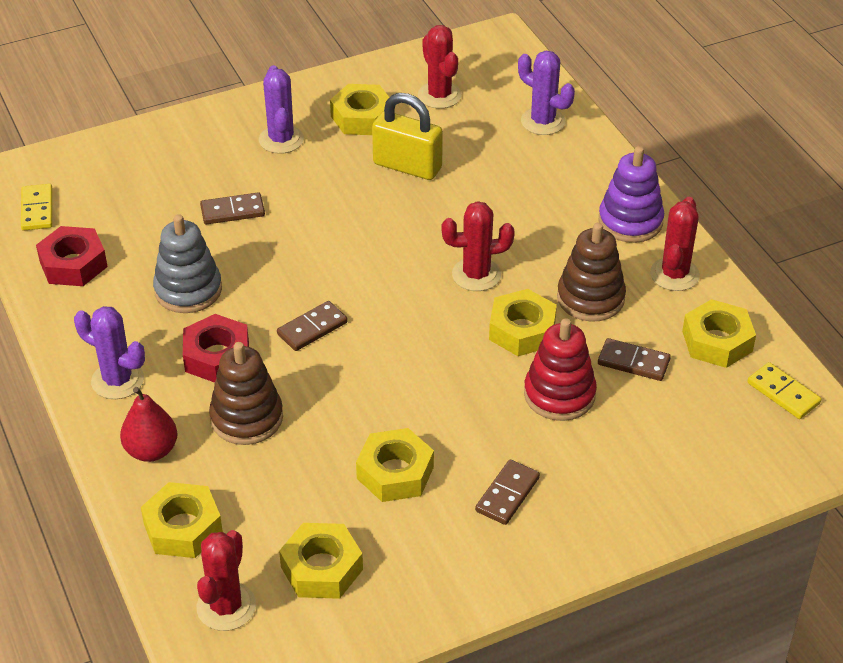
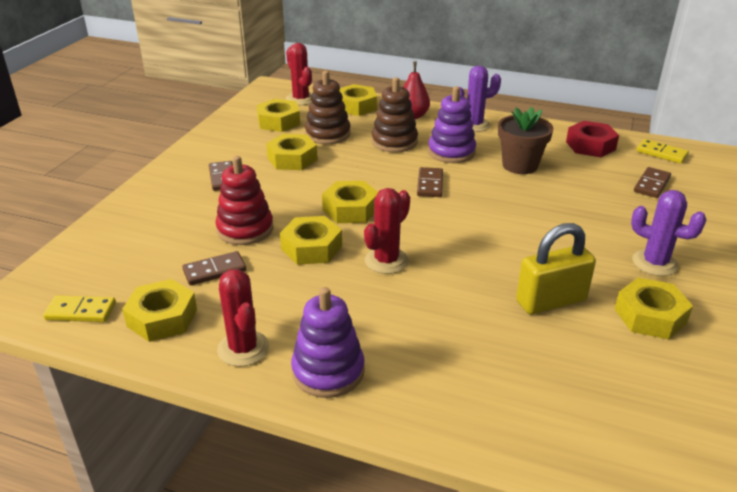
camera: 135 degrees right, 10 degrees down
(188, 290) = (520, 165): grey stacking toy -> brown flower pot
(217, 356) = (451, 152): red nut -> purple stacking toy
(232, 211) = (582, 208): brown domino -> brown domino (652, 185)
(431, 351) = (350, 209): none -> yellow nut
(439, 95) = (645, 381): red cactus -> none
(543, 121) = (529, 421): purple cactus -> none
(590, 298) = (290, 292): brown stacking toy -> brown stacking toy (328, 134)

